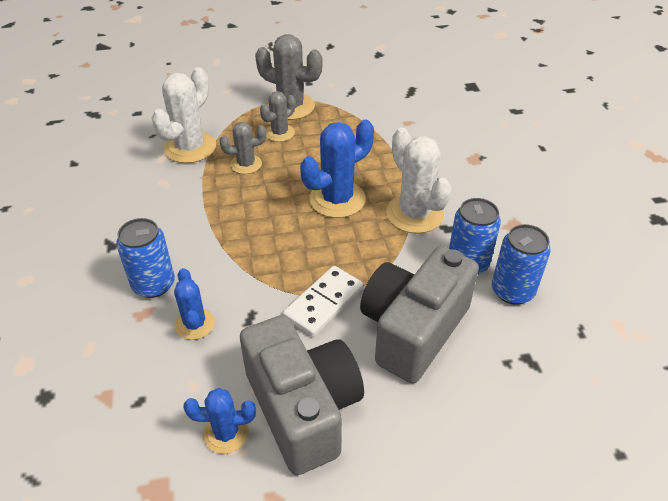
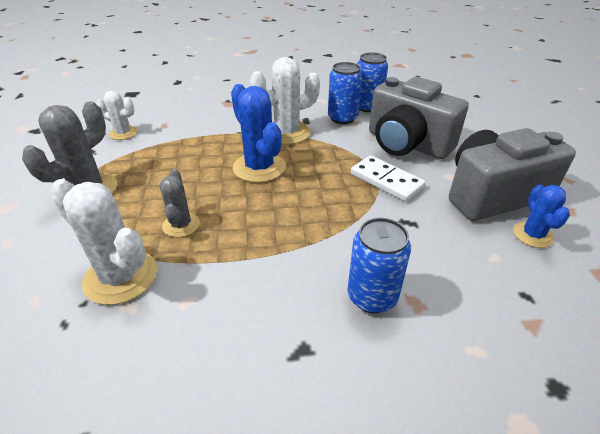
camera: 85 degrees left, 5 degrees down
(195, 324) = (423, 259): blue cactus -> none
(280, 133) = (135, 199): grey cactus -> none
(385, 101) = (123, 133): none -> white cactus

